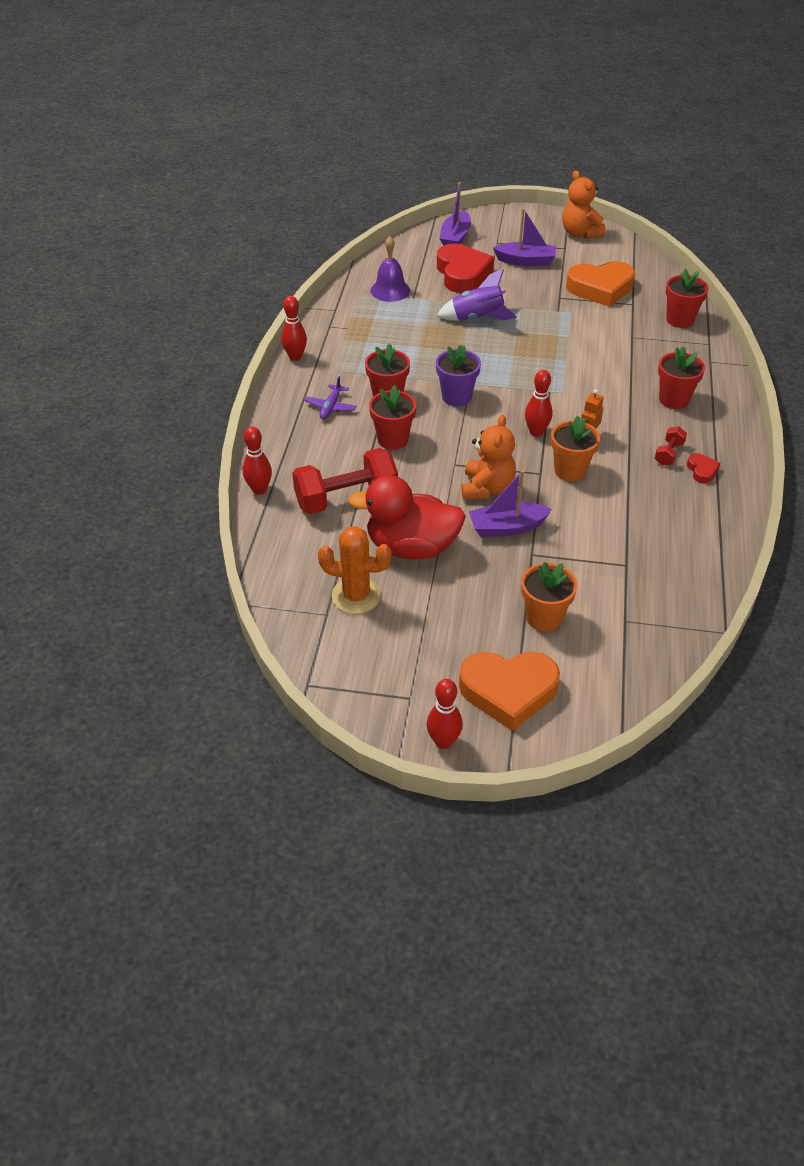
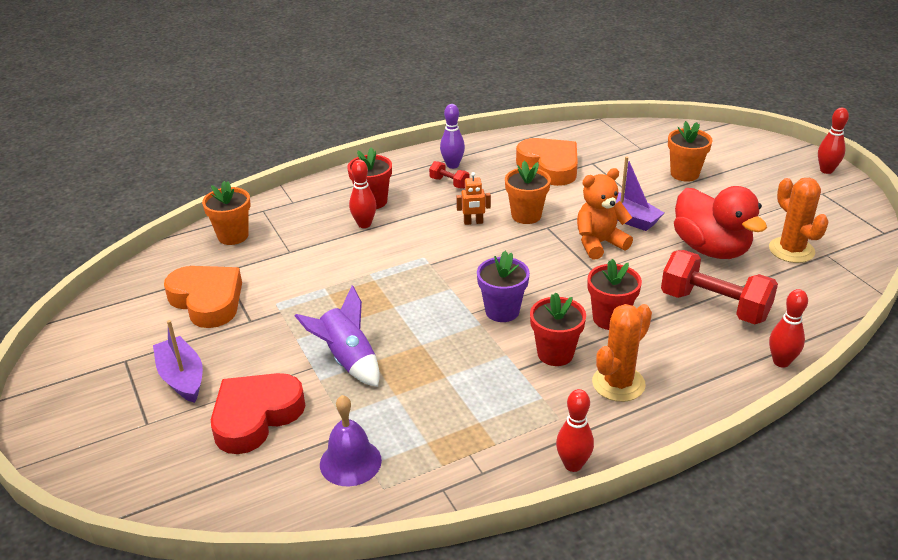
camera: 125 degrees left, 10 degrees down
(331, 407) = (618, 383): purple plane -> orange cactus
(455, 238) = (159, 469): purple boat -> none
(508, 691) = (758, 164): orange heart -> orange heart (550, 166)
(536, 432) = (498, 248): red bowling pin -> red bowling pin (364, 224)
(580, 233) = (75, 362): orange teddy bear -> none
(668, 454) = (449, 183): red dumbbell -> red dumbbell turned 45 degrees clockwise
(680, 320) = (233, 236): red flower pot -> orange flower pot
(702, 471) = (452, 165): red heart -> purple bowling pin

